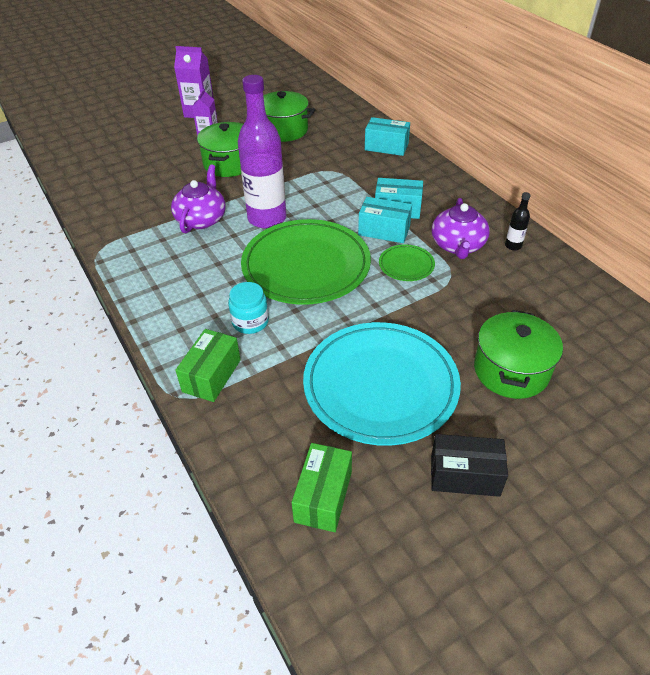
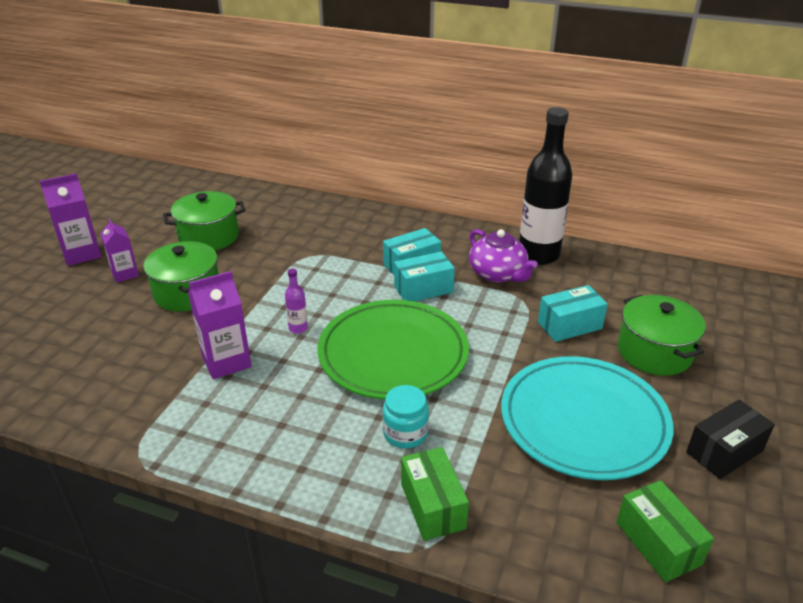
camera: 40 degrees left, 10 degrees down
(201, 219) = (226, 361): purple teapot -> purple carton
(267, 218) = (298, 328): purple bottle -> purple bottle, size x0.40
(386, 147) = (334, 215): turquoise box -> turquoise box (569, 325)
(406, 265) = (478, 310): green plate -> none
(513, 246) = (538, 255): black bottle -> black bottle, size x2.48

